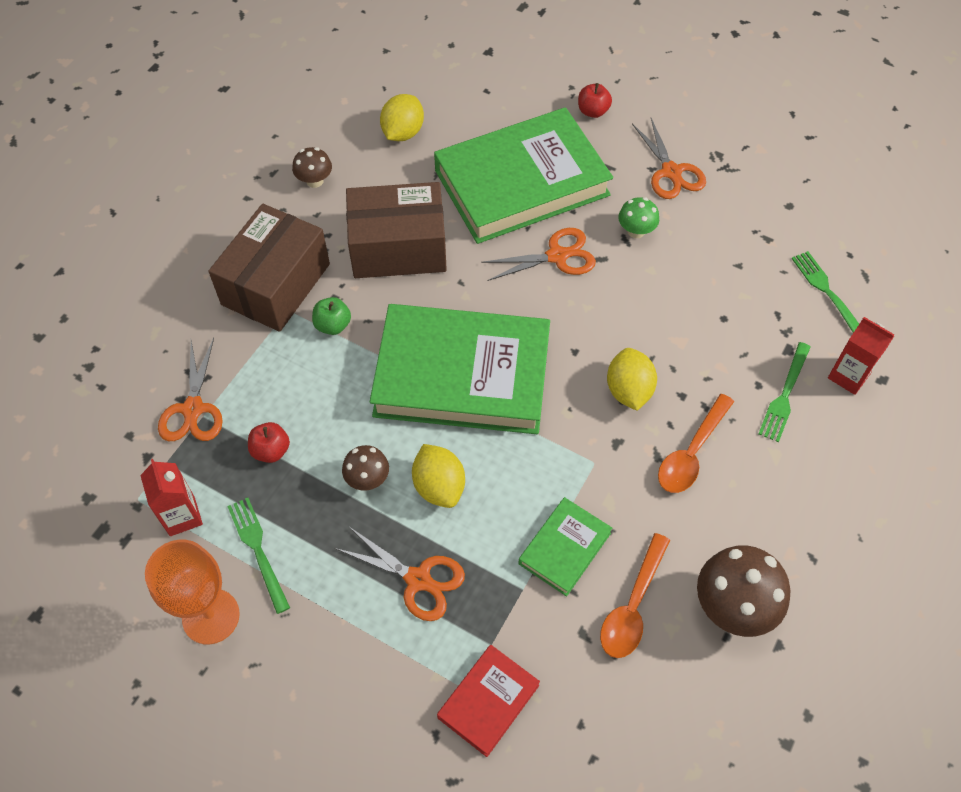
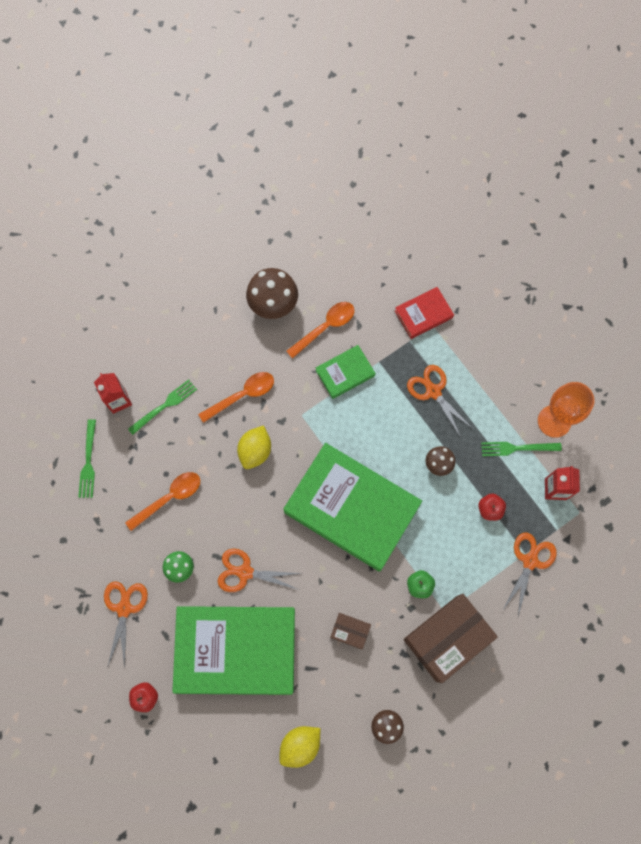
camera: 155 degrees left, 15 degrees up
(258, 550) = (517, 448): green fork -> green fork turned 90 degrees clockwise
(398, 248) = (350, 631): brown box -> brown box, size x0.48
(439, 486) = (398, 440): yellow lemon -> none
(700, 294) = (169, 498): none -> orange spoon

